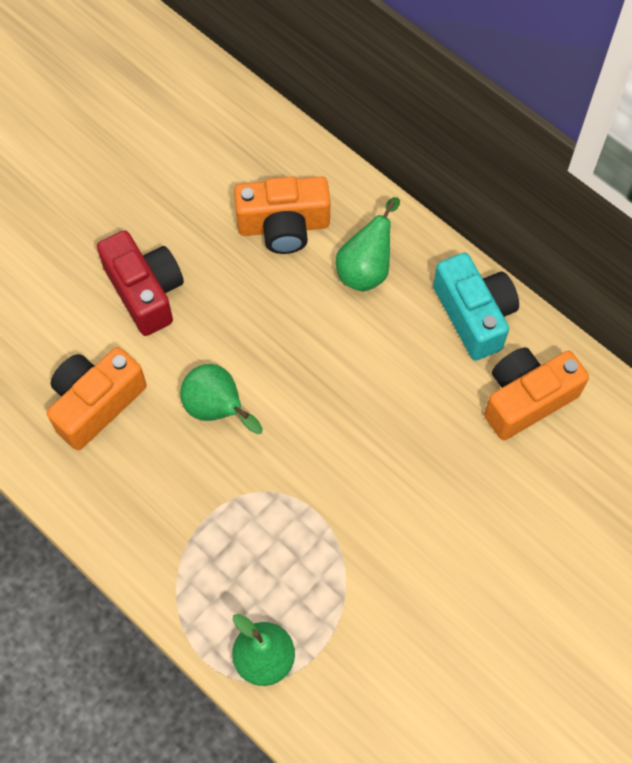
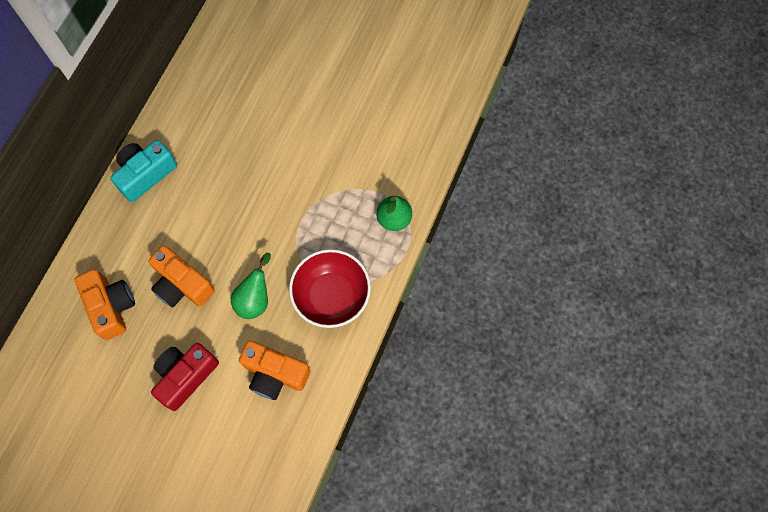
camera: 110 degrees left, 5 degrees up
(176, 518) = (331, 296): none -> red bowl
(366, 269) = (130, 245): green pear -> none
(526, 399) = (193, 132): orange camera -> orange camera (182, 285)

